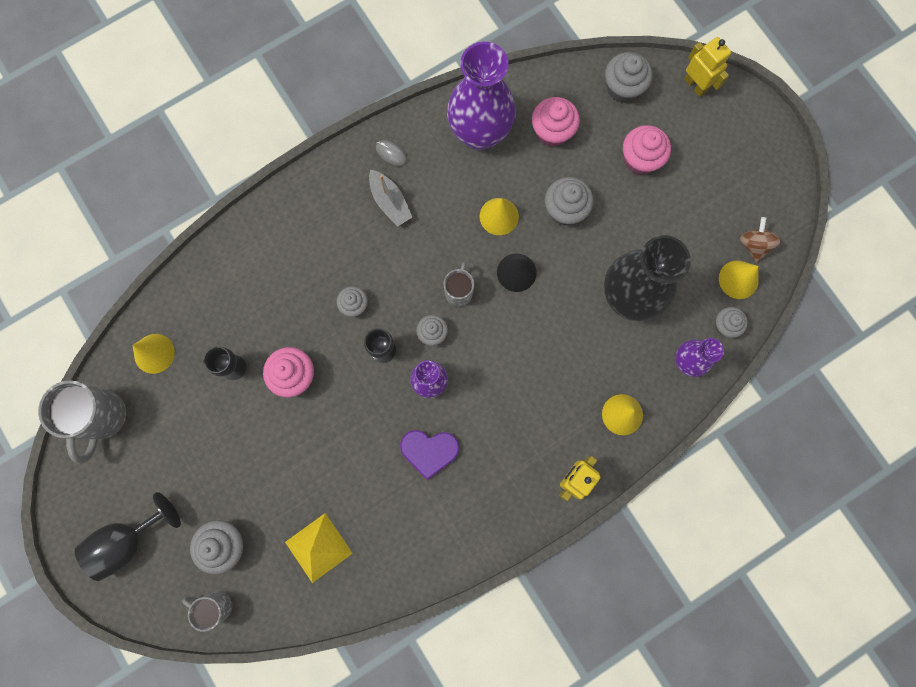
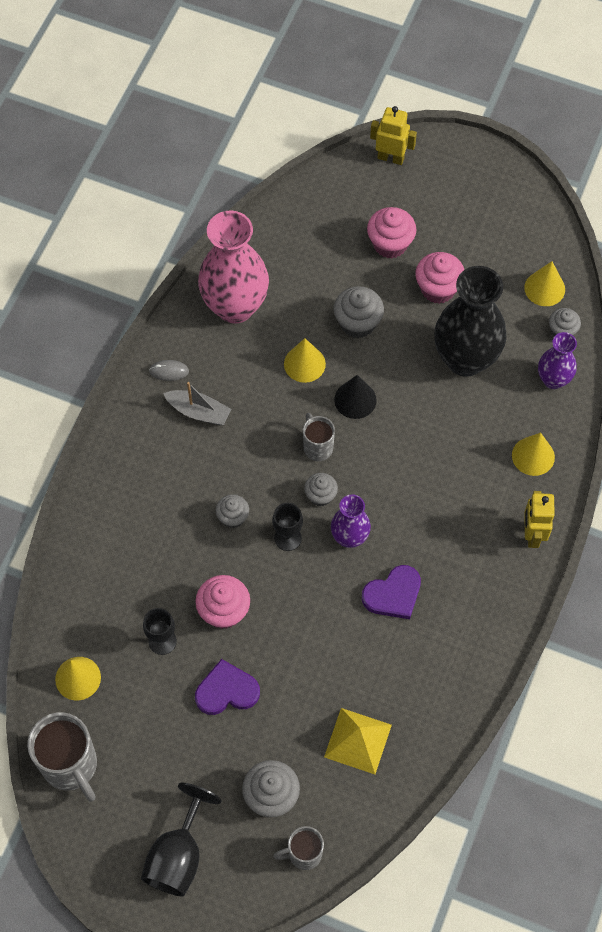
camera: 35 degrees left, 15 degrees down
(252, 439) = (226, 691): none -> purple heart
(479, 133) = (235, 306): purple vase -> pink vase
(552, 132) = (298, 267): pink cupcake -> pink cupcake (438, 289)
(622, 88) = (331, 196): grey cupcake -> none
(754, 245) = (536, 253): brown spinning top -> none

